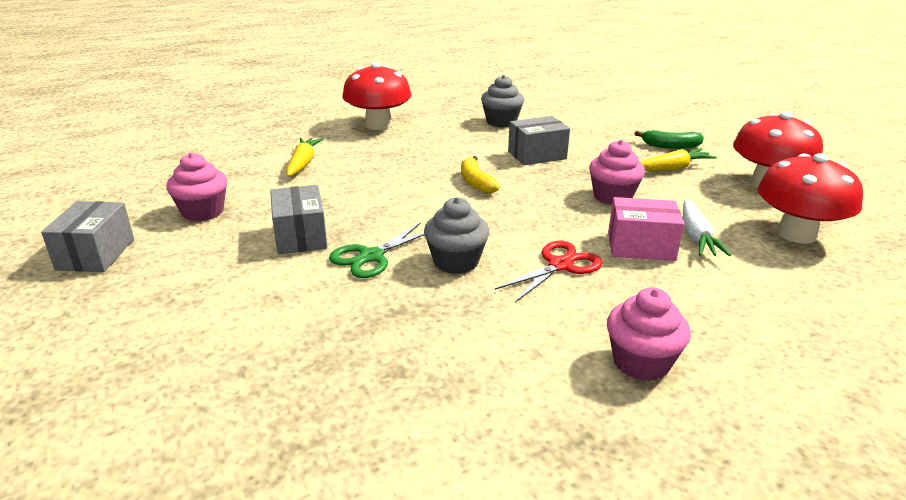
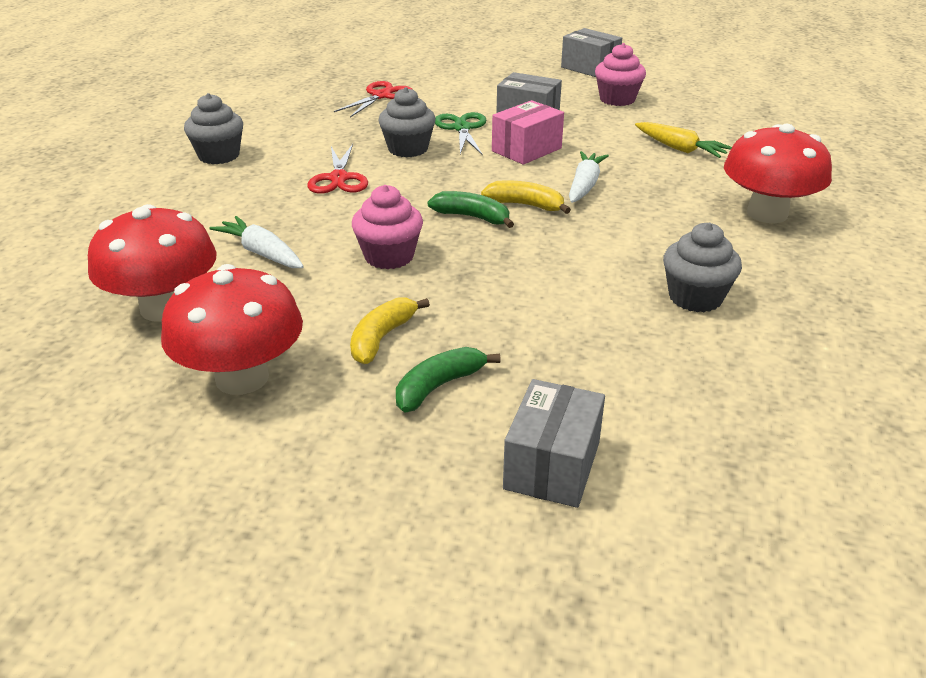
camera: 130 degrees right, 5 degrees up
(334, 351) = (381, 96): none -> red scissors
(415, 175) = (584, 185): none -> white carrot
(521, 192) = (472, 217): none -> green banana
(537, 155) = (547, 267): grey box -> grey box (552, 465)
(640, 246) = (299, 220): pink box -> pink box (526, 150)
(641, 362) = (219, 156): pink cupcake -> grey cupcake
(673, 168) = (382, 338): yellow carrot -> yellow banana

